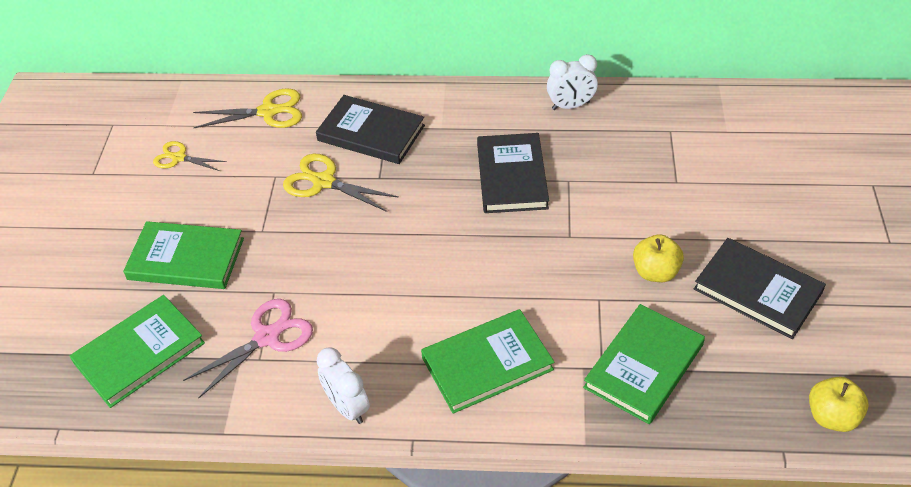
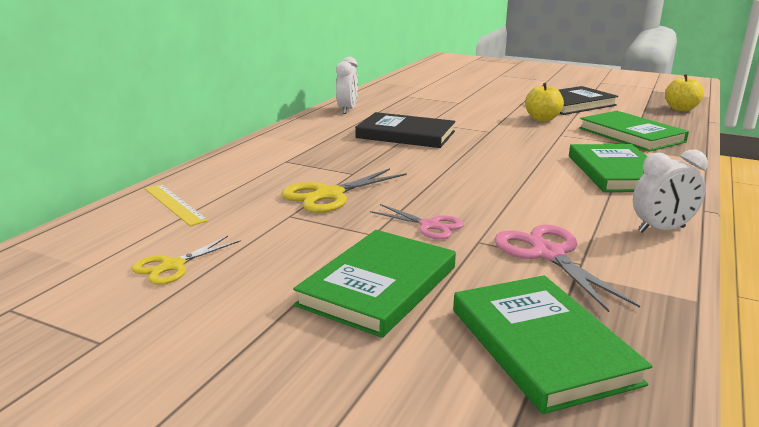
camera: 70 degrees left, 25 degrees down
(268, 112) = (174, 204): yellow scissors -> yellow ruler
(290, 257) = (429, 225): none -> pink scissors
(371, 133) = (284, 167): black book -> none

